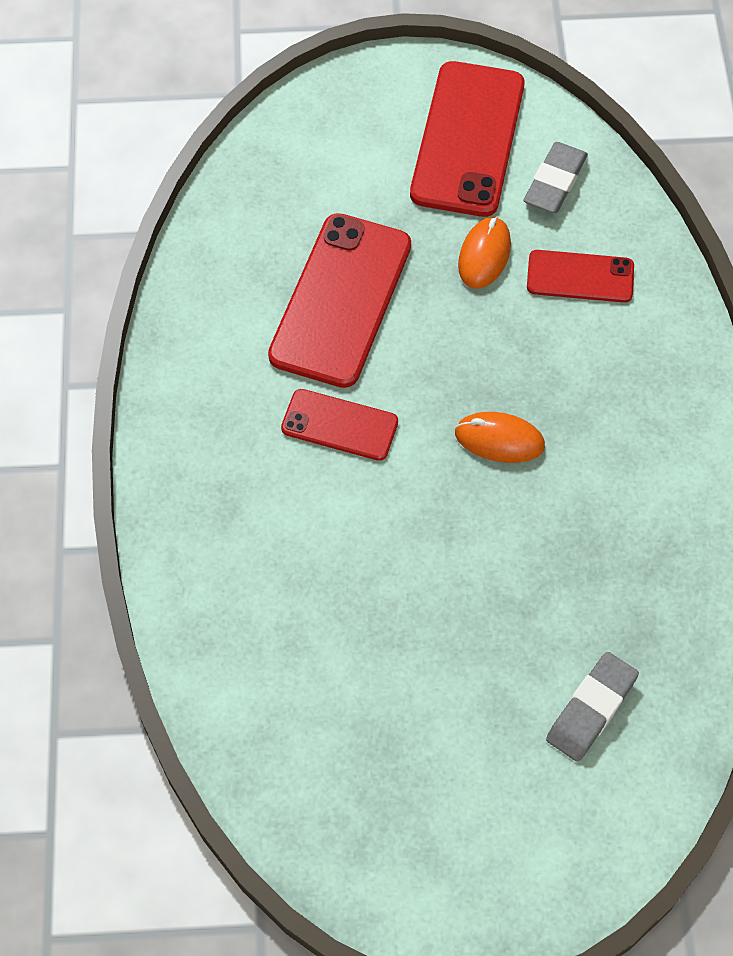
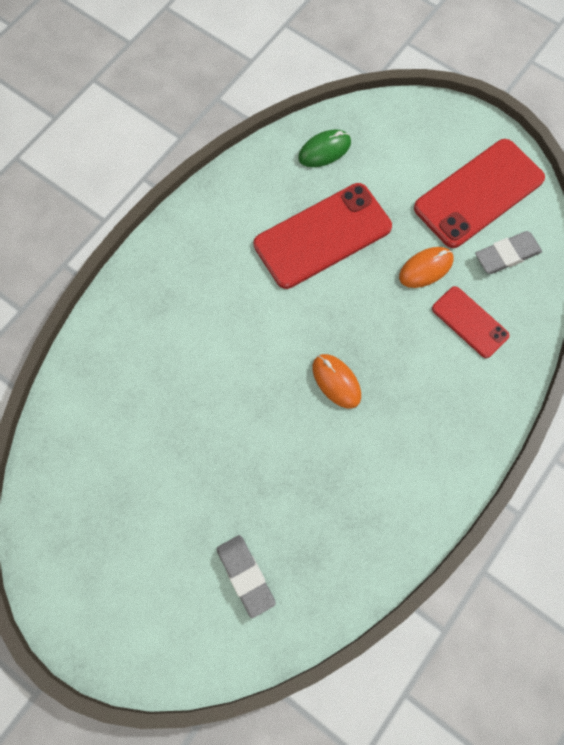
camera: 40 degrees right, 10 degrees up
(256, 208) = (324, 150): none -> green mouse
(339, 425) = (258, 306): red phone -> none
(591, 709) = (245, 575): grey eraser -> grey eraser turned 75 degrees clockwise

